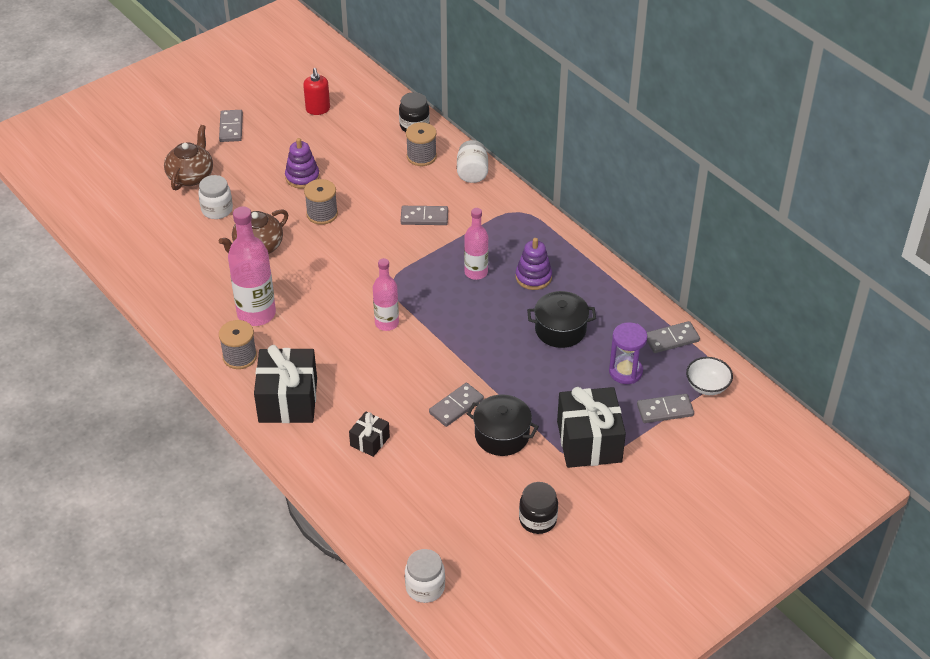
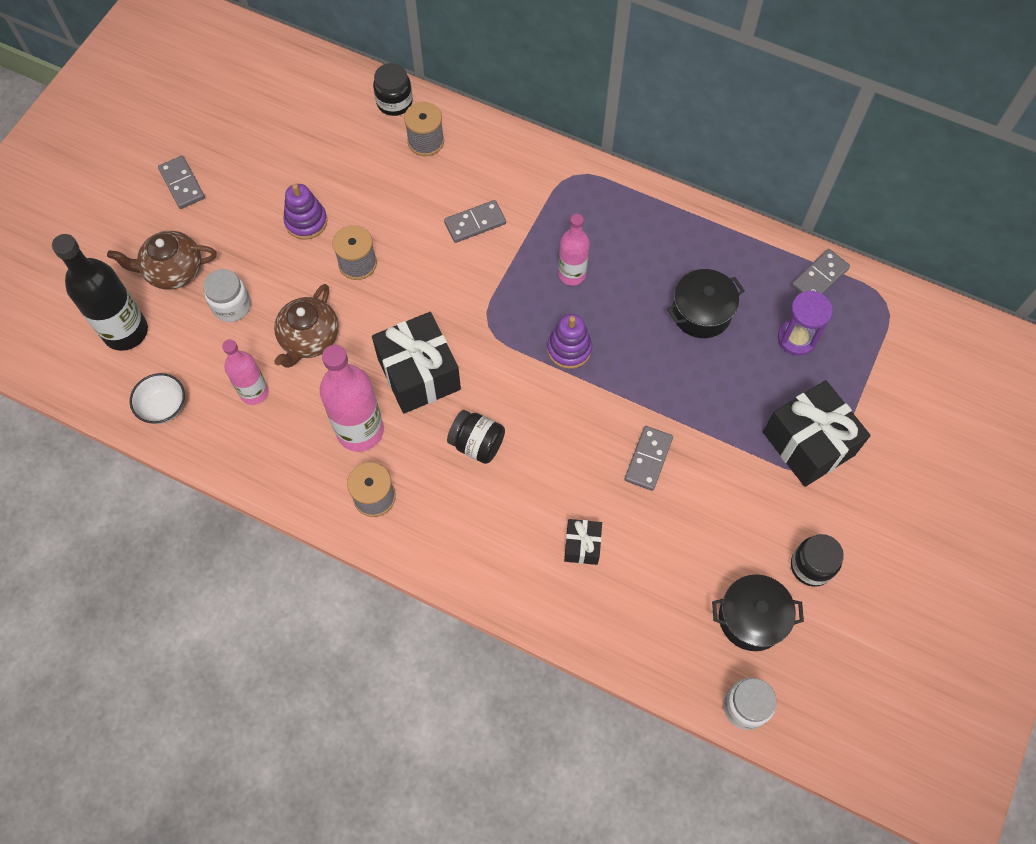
camera: 25 degrees left, 20 degrees up
(135, 201) = (126, 331): none -> black bottle
(191, 176) = (173, 271): brown teapot -> brown teapot turned 90 degrees counterclockwise
(288, 400) = (462, 532): black gift -> black gift (419, 374)
(318, 109) = (271, 120): red soap dispenser -> none
(334, 351) = (477, 444): none -> black jar
(386, 323) = (513, 382): pink bottle -> pink bottle (254, 392)
(472, 173) = (494, 143): white jar -> none
(502, 435) = (716, 475): black pot -> black pot (751, 618)
(533, 277) = (636, 255): purple stacking toy -> purple stacking toy (569, 349)
(665, 410) = (861, 370): grey domino -> none
(707, 386) = (886, 322): white bowl -> white bowl (163, 407)

